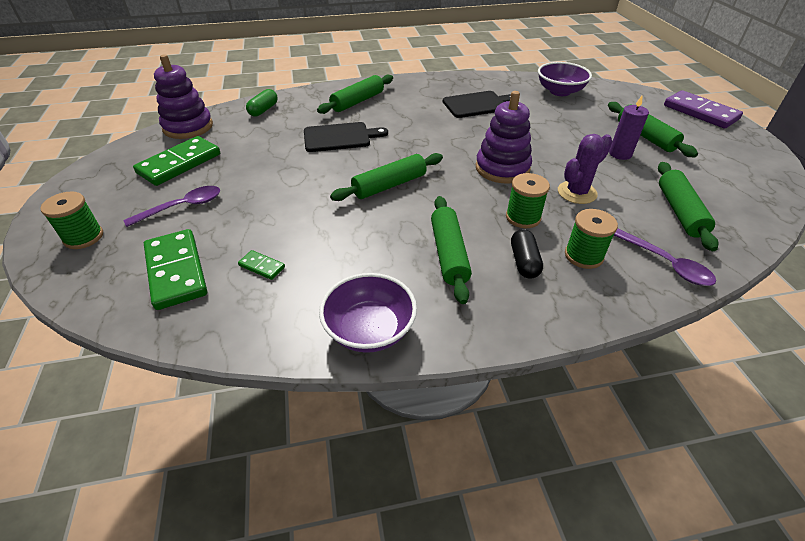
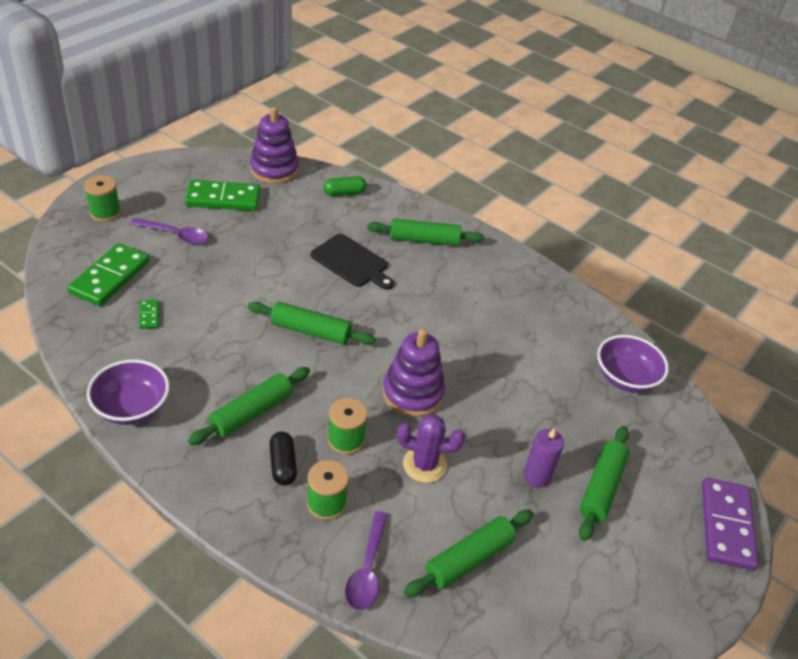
camera: 45 degrees right, 0 degrees up
(477, 104) = (516, 324): black cutting board -> none
(524, 262) = (282, 465): black capsule -> black capsule turned 60 degrees counterclockwise

